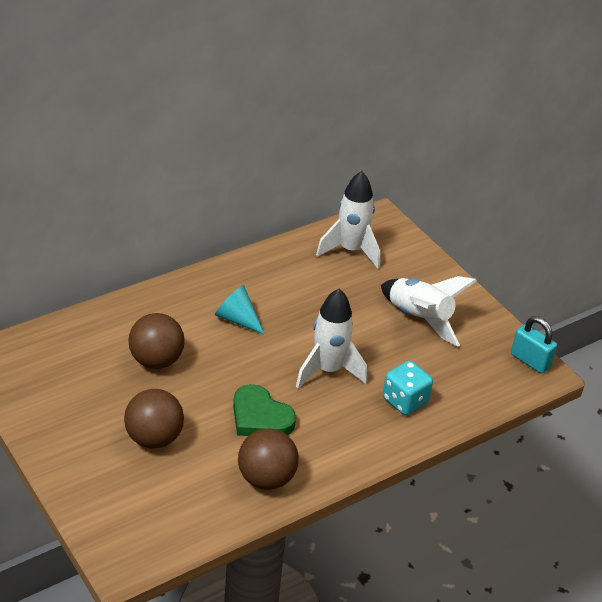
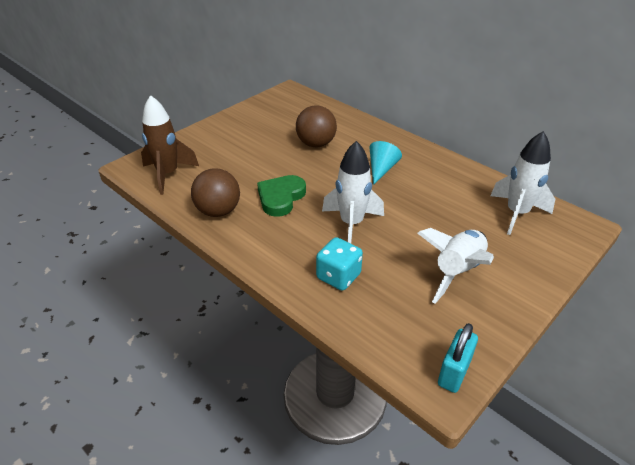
camera: 80 degrees right, 0 degrees up
(154, 438) = (241, 157): brown ball -> none
(164, 521) = (168, 174): none -> brown rocket

